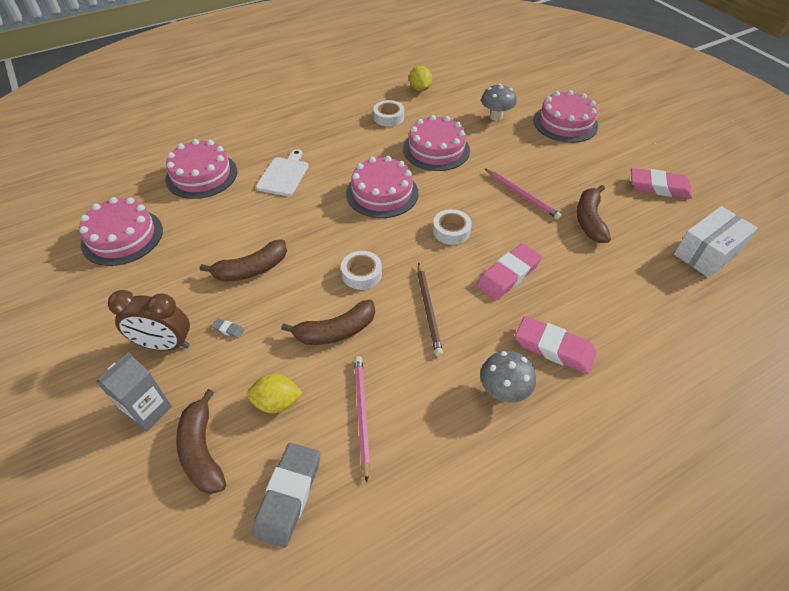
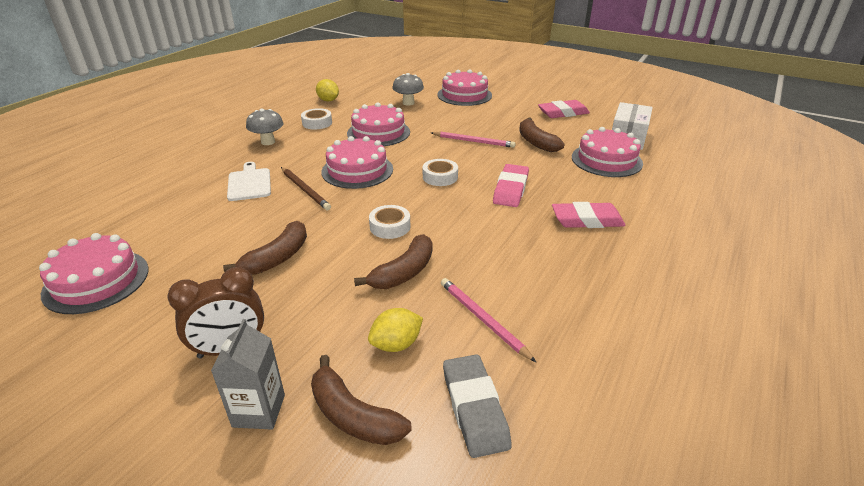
camera: 30 degrees left, 15 degrees down
(201, 175) = (156, 207): pink cake -> pink cake (606, 160)
(228, 329) = (293, 310): grey eraser -> none
(428, 310) = (470, 230): brown pencil -> brown pencil (305, 190)
(503, 391) = (578, 259): grey mushroom -> grey mushroom (268, 142)

